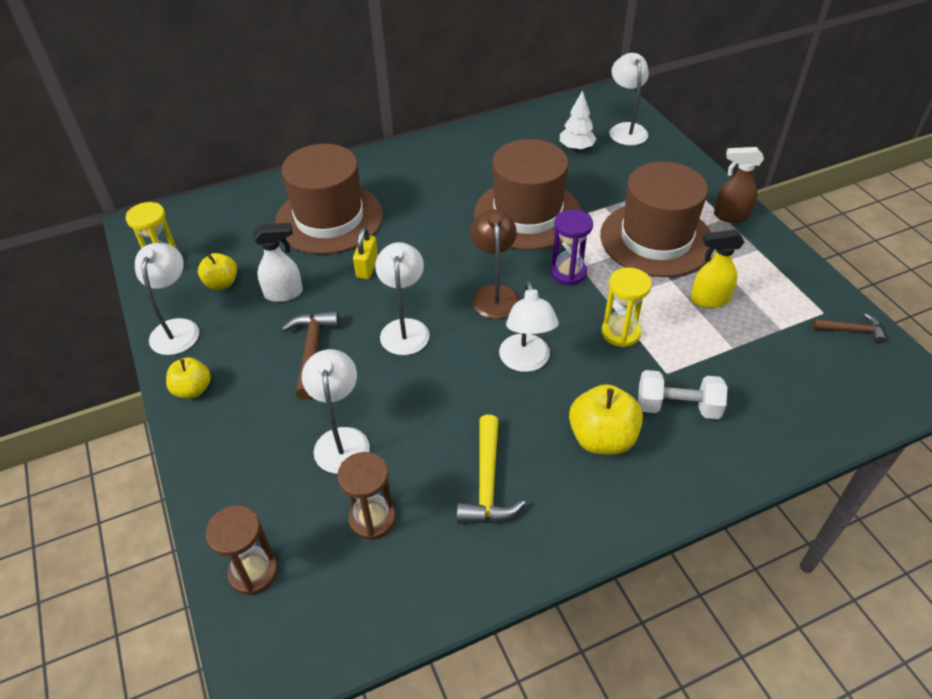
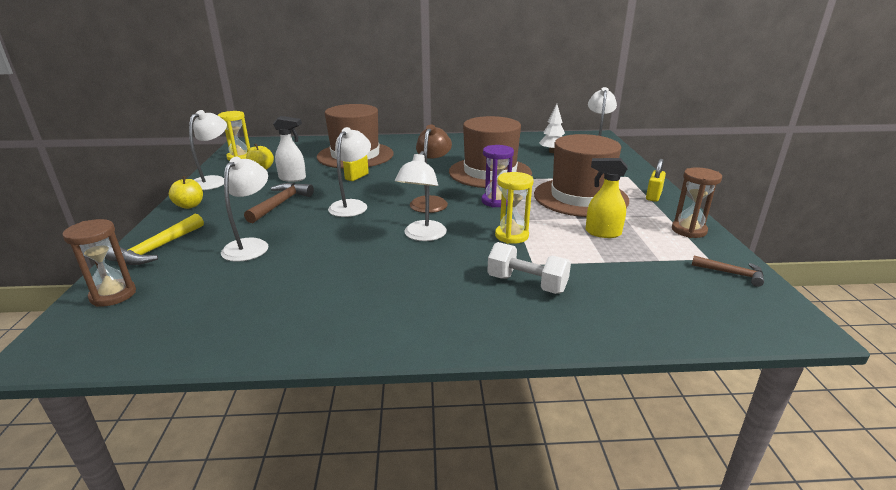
camera: 20 degrees right, 20 degrees down
(372, 519) = (224, 288): brown hourglass -> brown hourglass (689, 230)
(487, 483) = (328, 290): yellow hammer -> yellow hammer (157, 249)
(602, 438) = (445, 287): yellow apple -> none
(730, 216) = (653, 196): brown spray bottle -> yellow padlock

